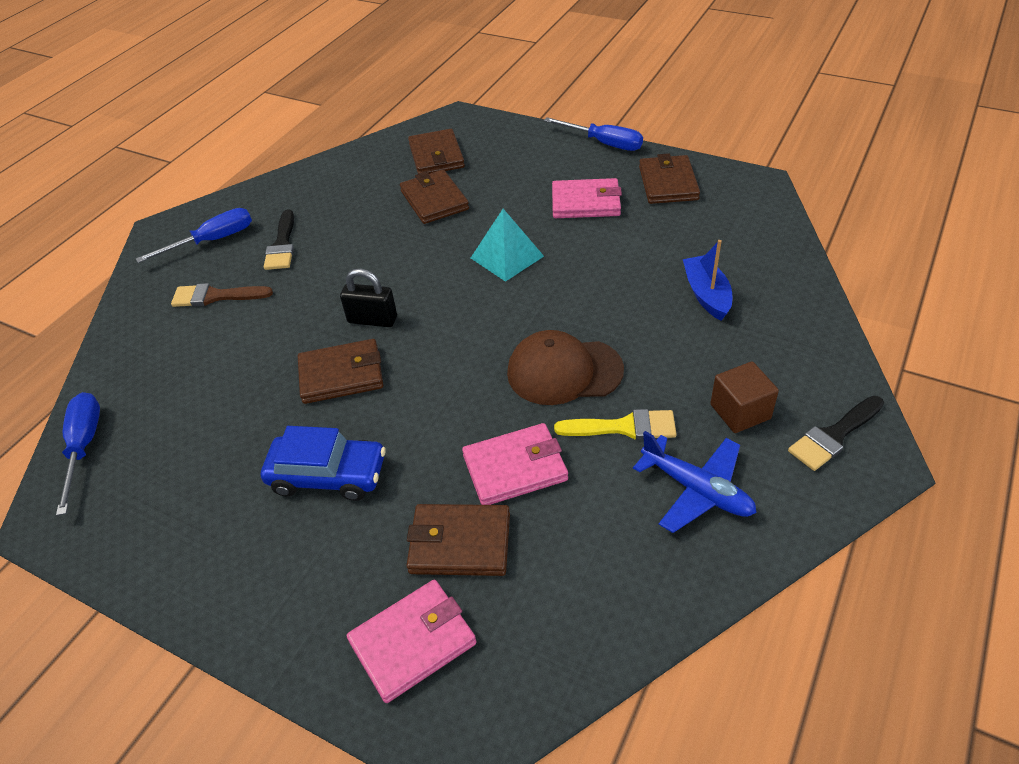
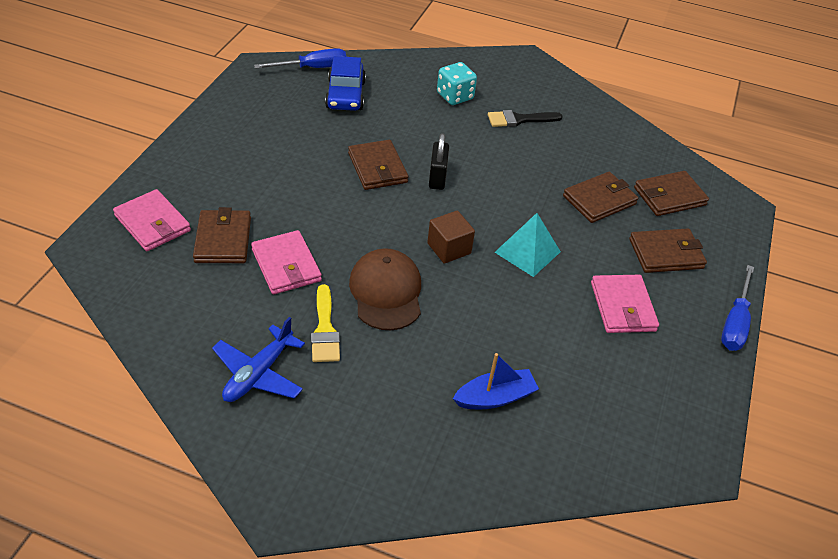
camera: 75 degrees right, 0 degrees up
(212, 241) = (518, 84): blue screwdriver -> none
(216, 296) = (455, 96): brown brush -> turquoise dice
(328, 475) = (284, 172): blue car -> blue car (345, 95)
(668, 183) = (675, 376): brown wallet -> brown wallet (666, 254)
(740, 411) = (342, 410): brown cube -> brown cube (449, 248)
(834, 435) = (313, 479): black brush -> none

